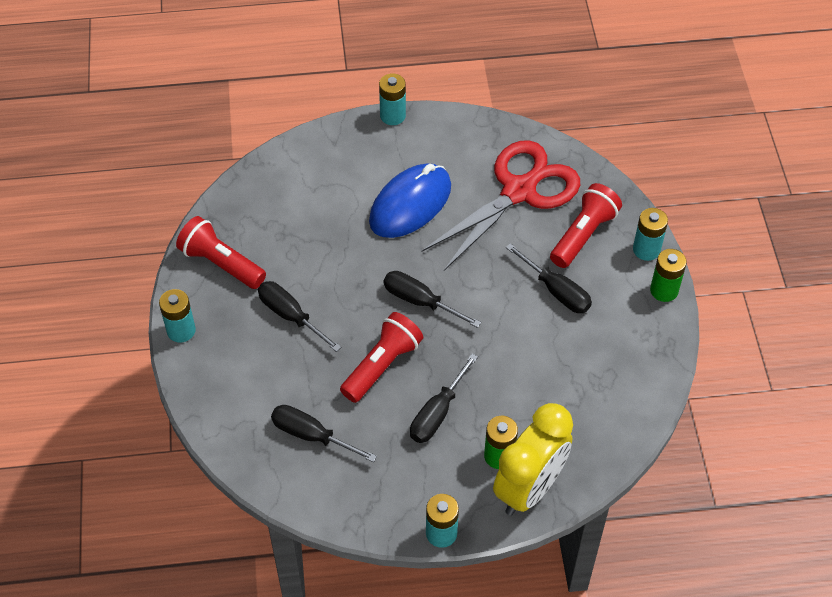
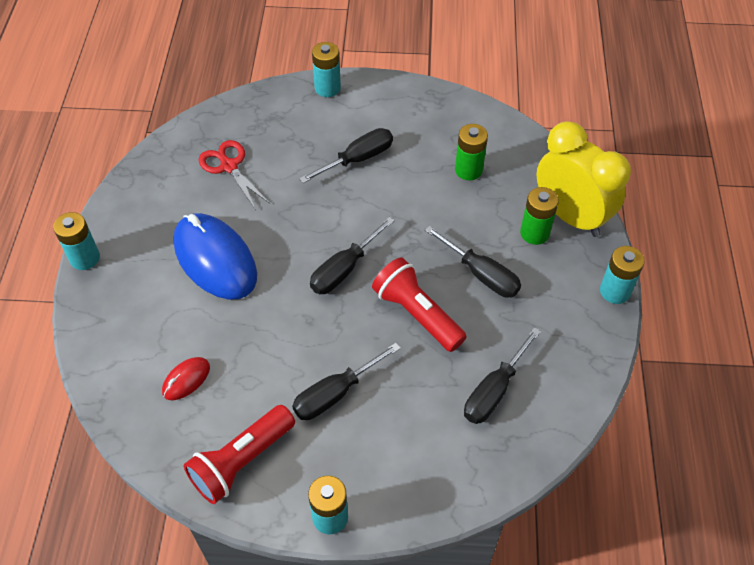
camera: 80 degrees left, 0 degrees up
(288, 211) = (186, 380): none -> red mouse
(519, 191) = (229, 166): red scissors -> red scissors, size x0.51
(583, 235) = (298, 128): red flashlight -> none
(664, 290) = (375, 85): green battery -> green battery (468, 170)

